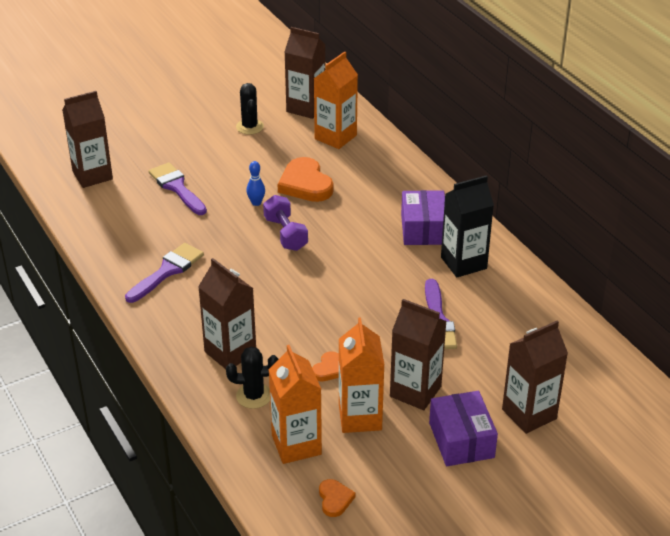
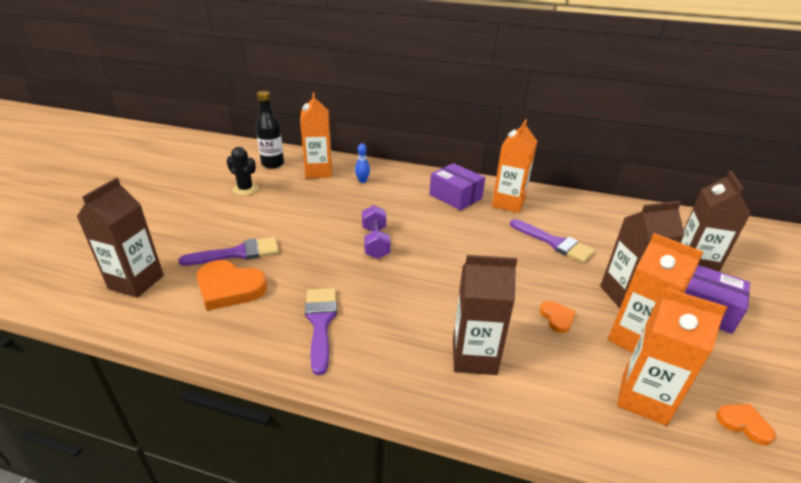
camera: 45 degrees left, 5 degrees down
(177, 187) = (238, 253): purple brush -> purple brush turned 150 degrees clockwise
(254, 396) = (549, 381): black cactus -> none
(256, 203) = (322, 233): blue bowling pin -> blue bowling pin (362, 181)
(285, 234) = (375, 242): purple dumbbell -> purple dumbbell turned 60 degrees clockwise
(305, 184) = (340, 206): orange heart -> orange heart (229, 288)
(306, 108) = (272, 164): brown carton -> black bottle
(463, 263) = (508, 203): black carton -> orange carton

